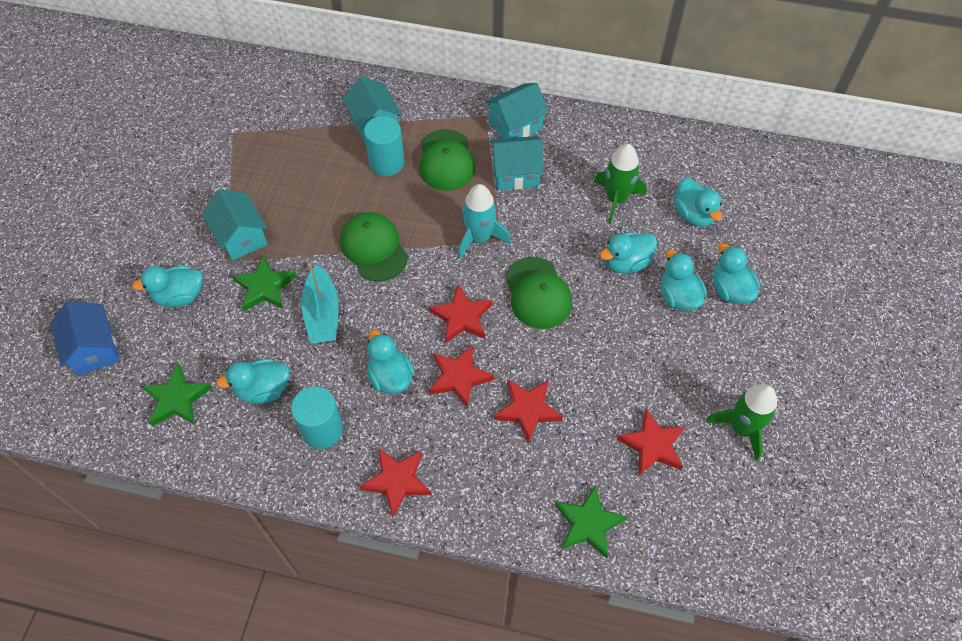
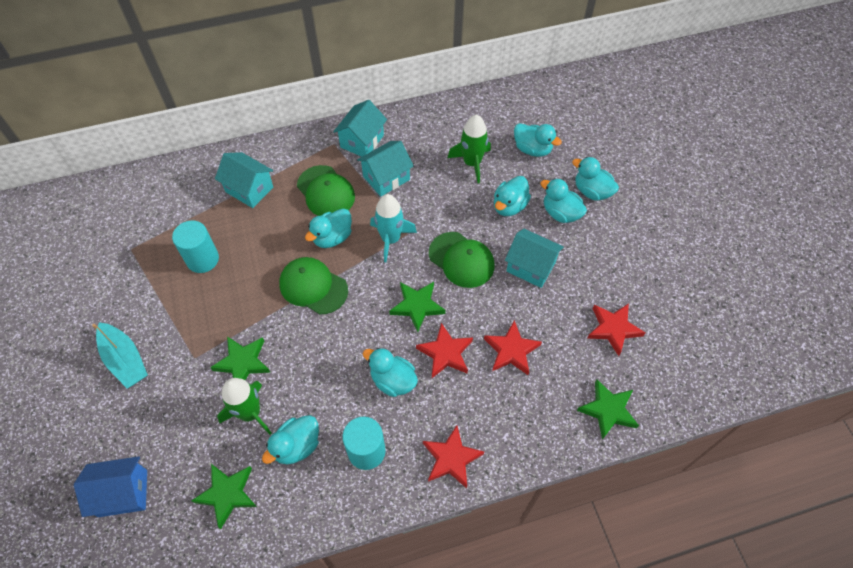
camera: 30 degrees left, 0 degrees up
(94, 349) = (123, 493): blue house -> blue house turned 45 degrees counterclockwise
(179, 296) = (172, 407): turquoise duck -> turquoise duck (332, 237)
(241, 237) = (195, 332): turquoise house -> turquoise house (531, 267)
(322, 313) = (305, 359): turquoise boat -> turquoise boat (125, 360)
(387, 163) = (279, 215): turquoise cylinder -> turquoise cylinder (202, 259)
(462, 317) = (417, 306): red star -> green star
(741, 428) = (662, 285): green rocket -> green rocket (250, 413)

